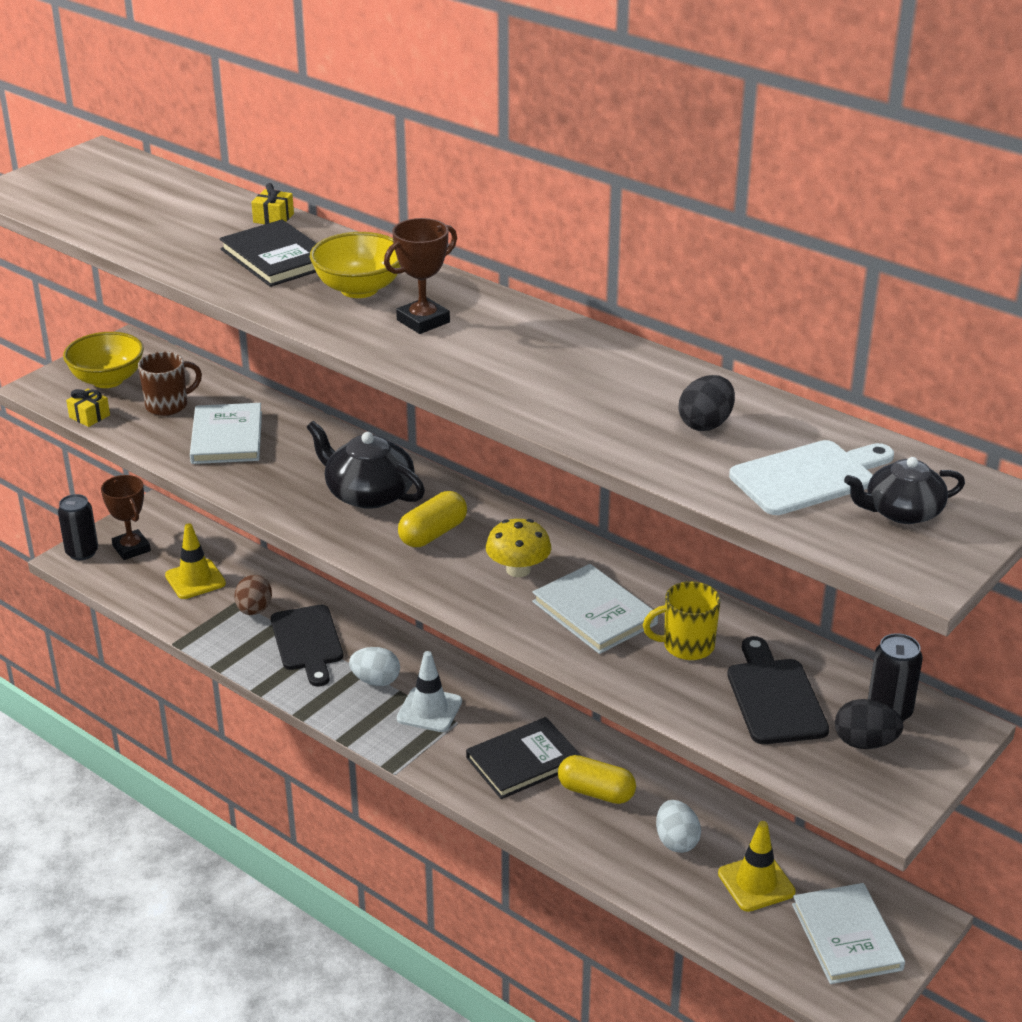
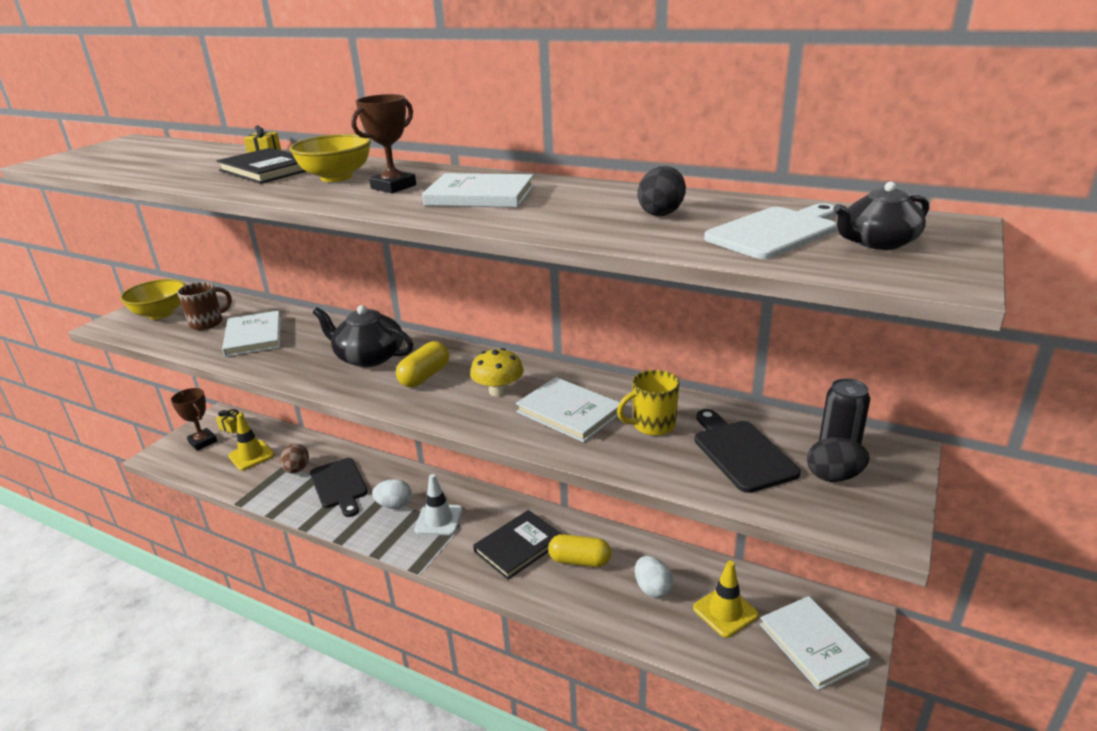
camera: 10 degrees left, 5 degrees down
(82, 552) = (165, 450): black can -> none
(89, 416) = (143, 337): yellow gift -> yellow gift (232, 426)
(518, 356) = (480, 195): none -> white book

